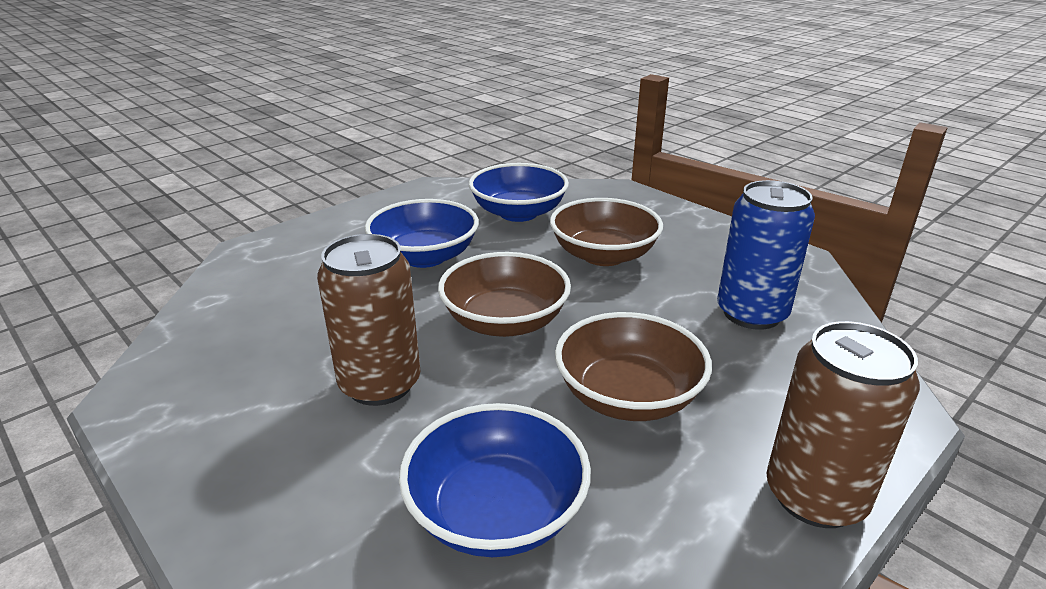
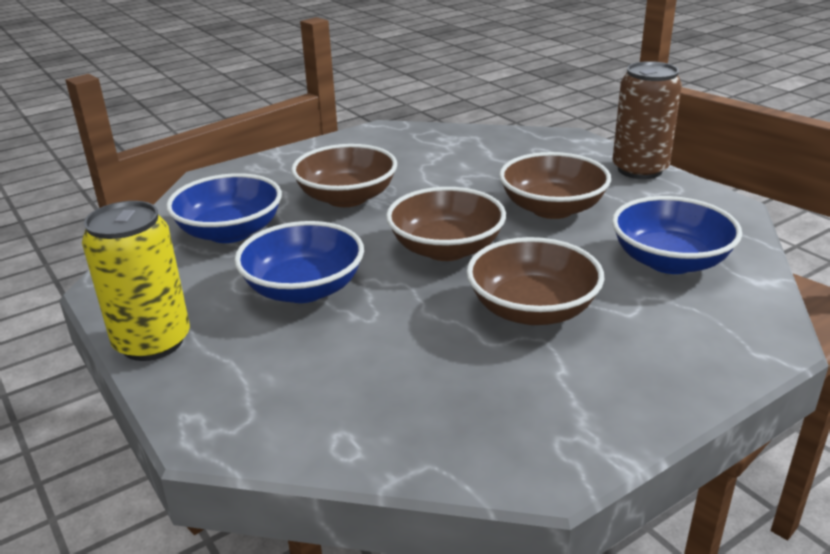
camera: 80 degrees left, 0 degrees up
(356, 213) = (152, 342): none -> yellow can
(380, 384) = (532, 310): brown can -> brown bowl
(751, 313) = (458, 156): blue can -> none

